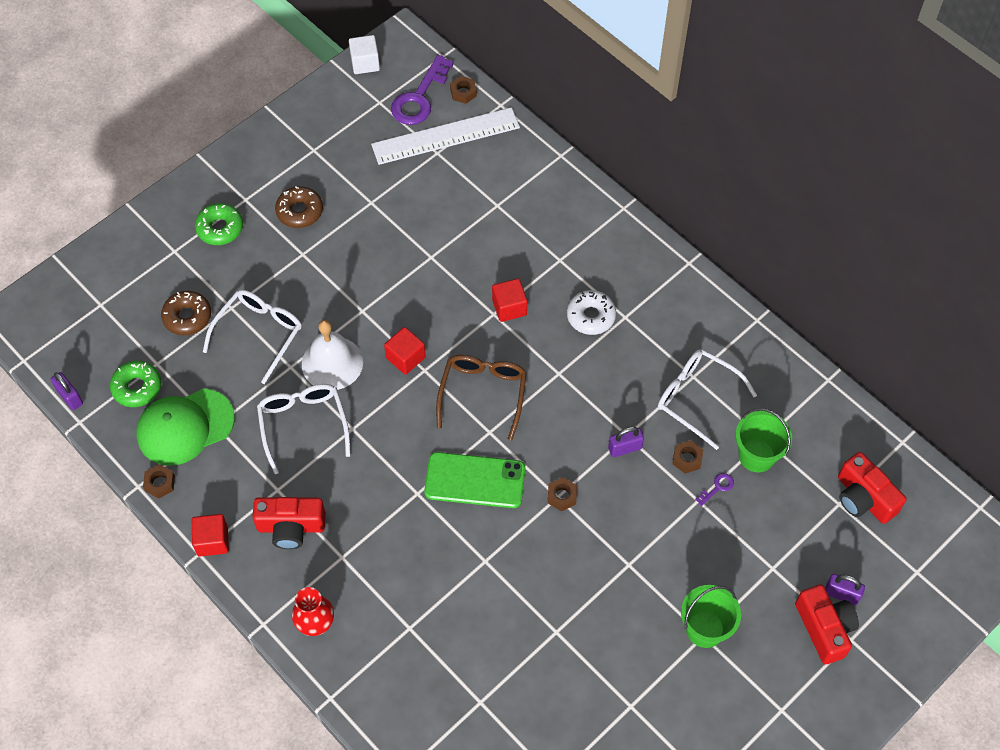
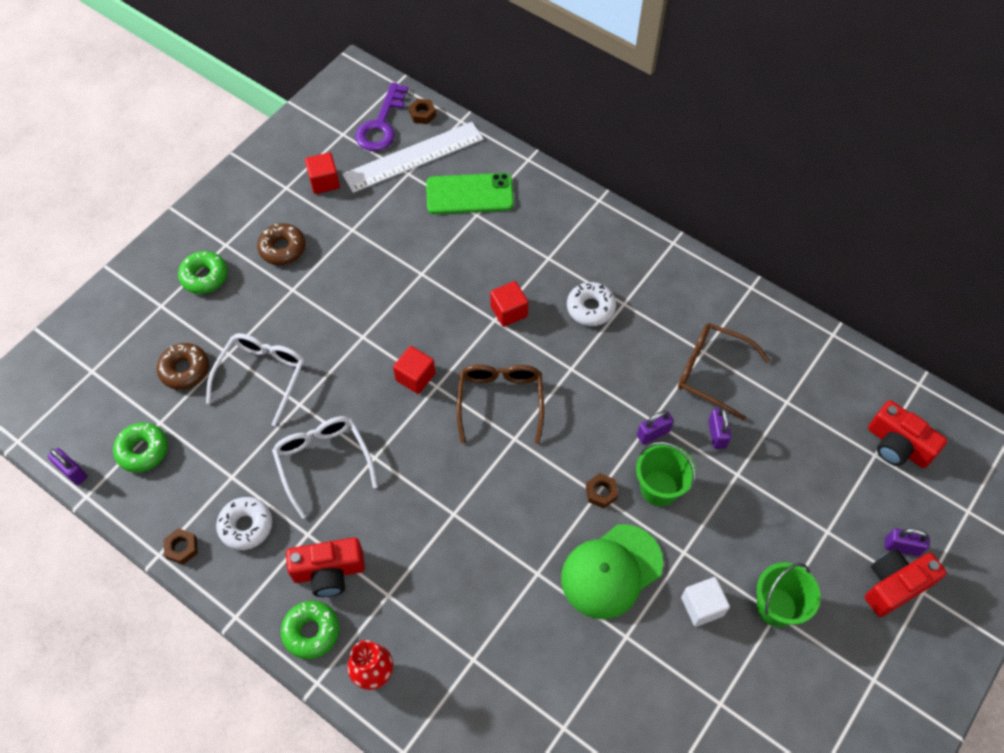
camera: 10 degrees left, 0 degrees up
(185, 427) = (199, 484): green cap -> green cap (611, 571)
(212, 541) = (248, 601): red cube -> red cube (324, 182)
(222, 473) = (246, 526): none -> white donut
(265, 578) = (311, 631): none -> green donut
(332, 363) = (342, 394): white bell -> none
(365, 63) = (322, 100): white cube -> white cube (702, 606)
(475, 480) = (510, 491): green phone -> green phone (469, 194)
(687, 459) = (717, 434): brown nut -> purple padlock
(696, 398) = (712, 372): white glasses -> brown glasses
(717, 487) = (753, 458): purple key -> none
(756, 456) = (783, 420): green bucket -> green bucket (659, 488)
(824, 628) = (894, 585): red camera -> red camera turned 90 degrees counterclockwise

